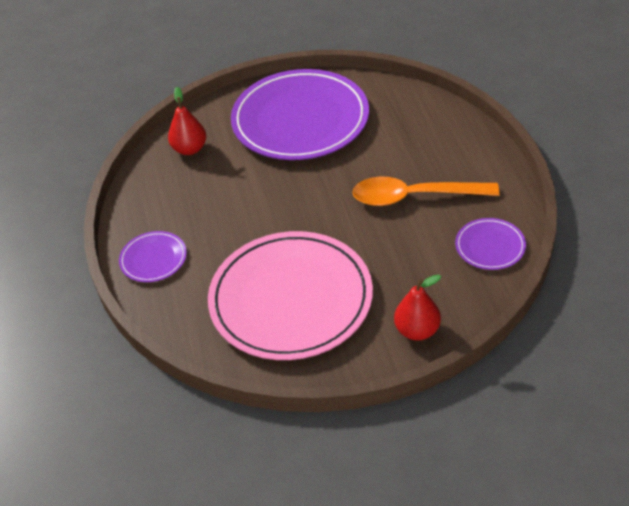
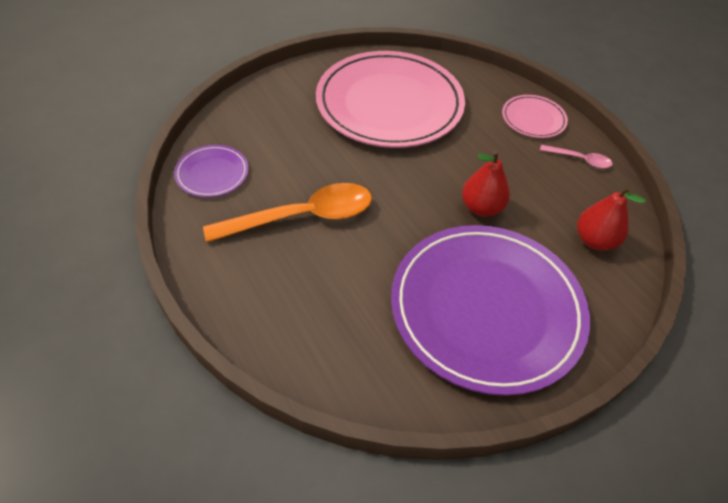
camera: 155 degrees right, 5 degrees up
(145, 212) = (579, 160): none -> pink spoon
(153, 259) = (533, 119): purple plate -> pink plate
(417, 330) = (272, 95): red pear -> red pear (481, 208)

